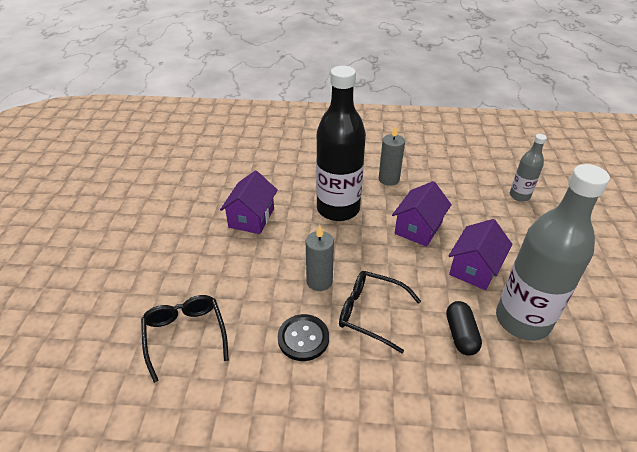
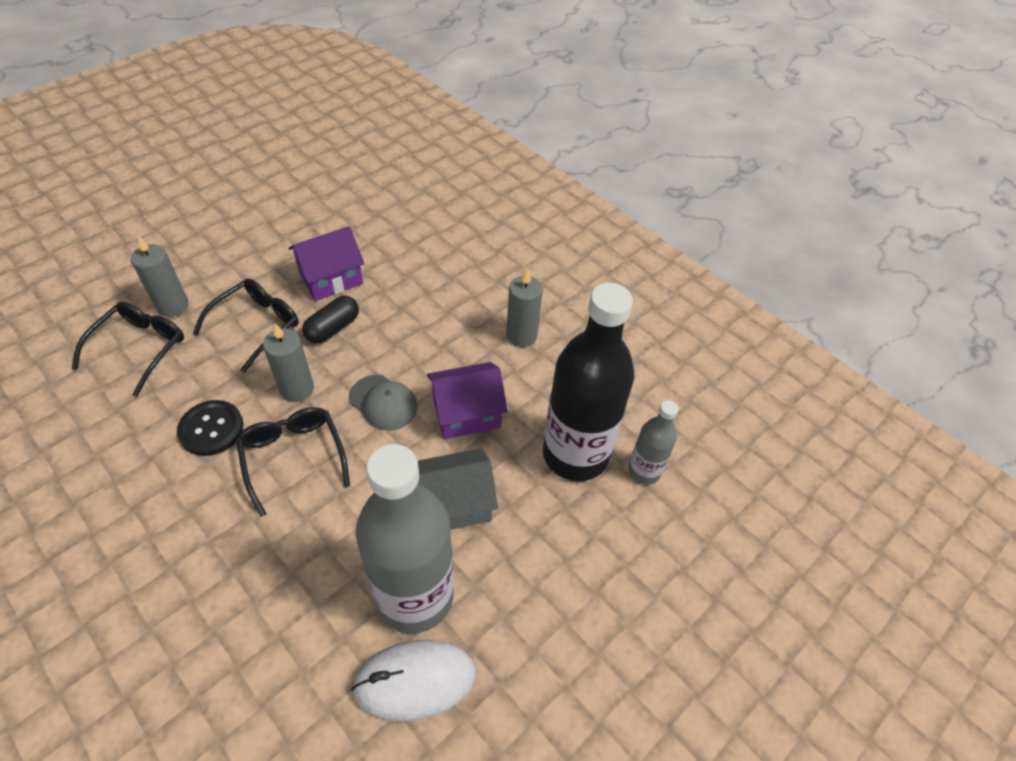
camera: 40 degrees right, 10 degrees up
(170, 298) = (172, 305): none -> grey candle
(245, 270) = (256, 326): none -> black glasses
(338, 209) = (419, 329): black bottle -> black bottle (575, 454)
(373, 253) = (383, 402): none -> grey cap
(461, 335) = (336, 551): black capsule -> black capsule (333, 328)
(474, 268) = (454, 503): purple house -> grey house
(578, 353) = (414, 681): none -> white mouse

